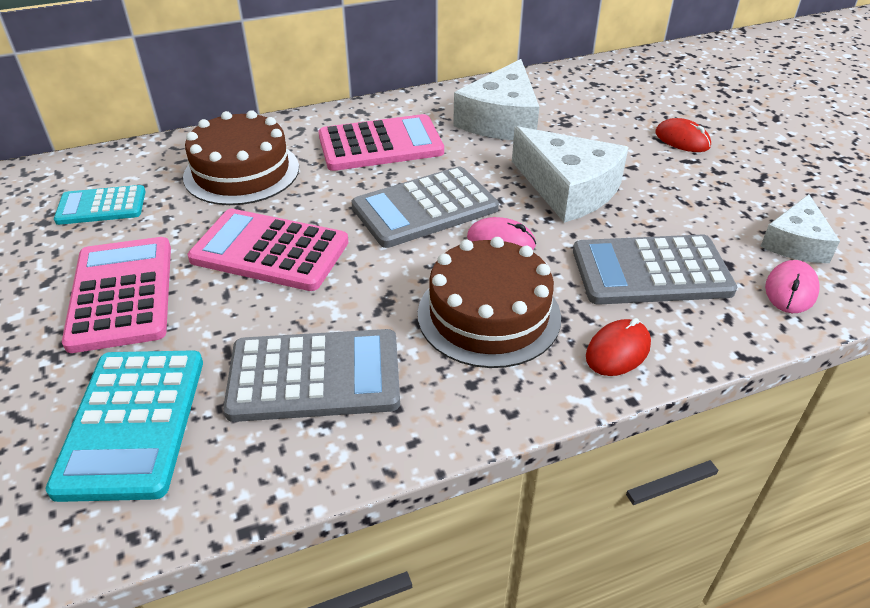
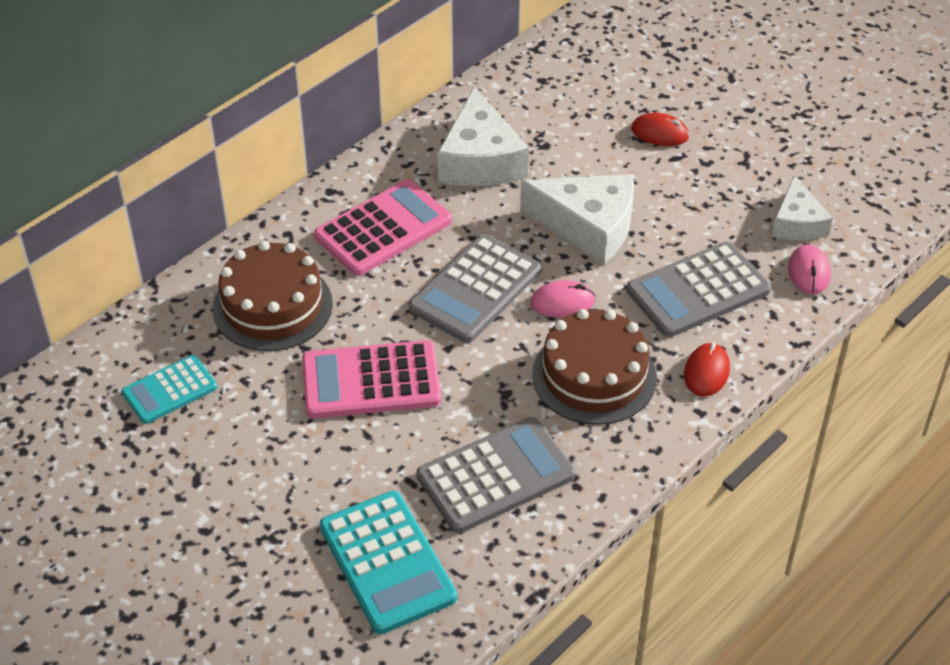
camera: 25 degrees left, 5 degrees up
(122, 294) = (276, 467): pink calculator -> none

